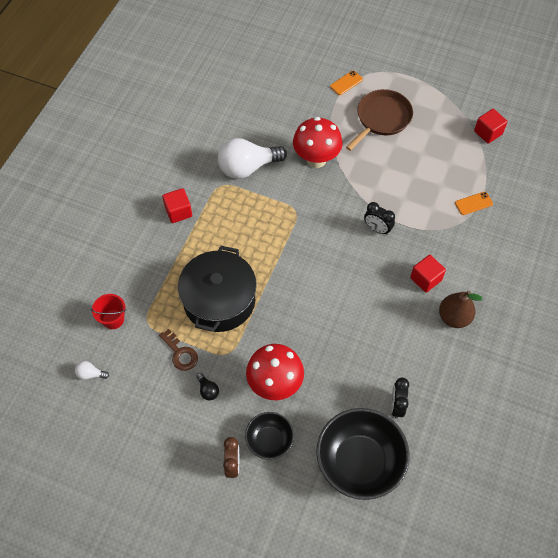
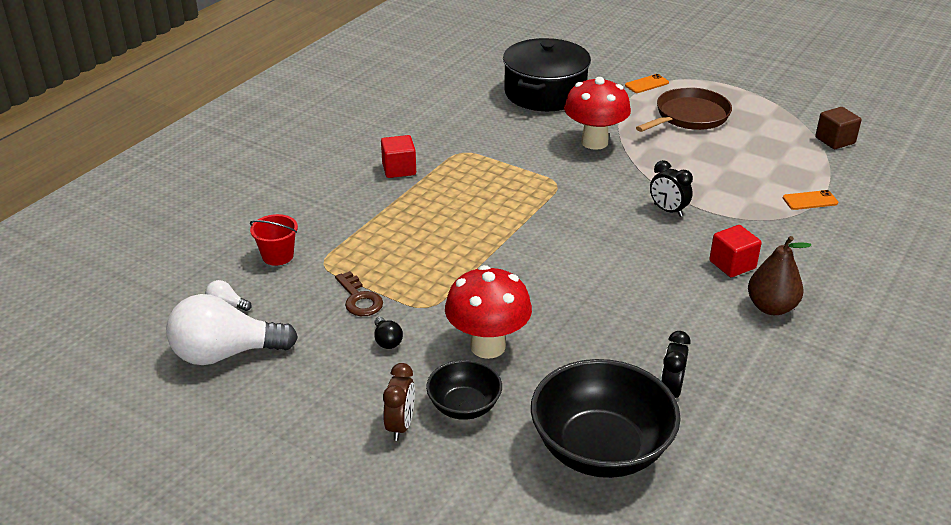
camera: 10 degrees right, 25 degrees down
(219, 300) = (430, 254): black pot -> black pot (545, 93)
(247, 167) = (501, 141): white light bulb -> white light bulb (225, 354)
(488, 133) = (835, 140): red cube -> brown cube

